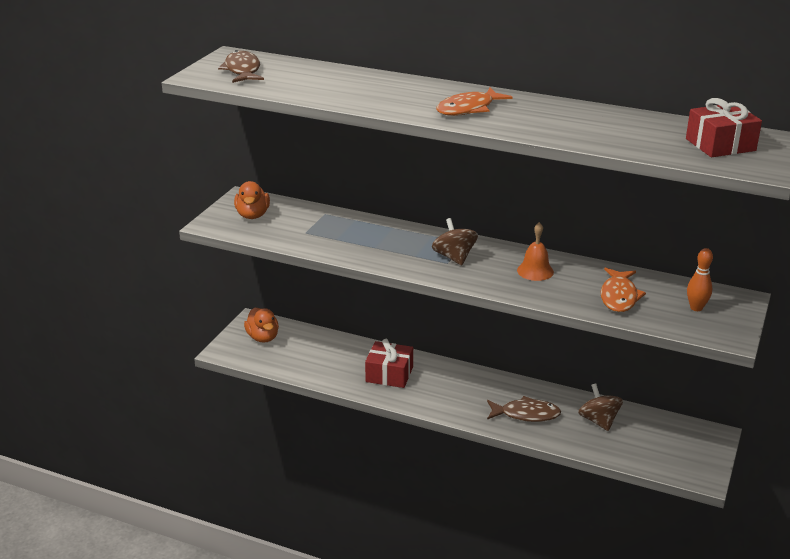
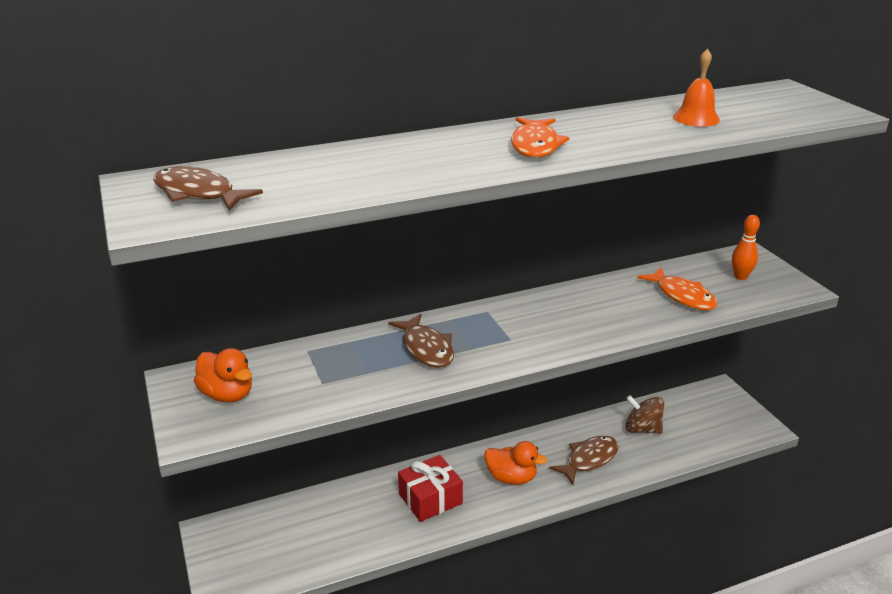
camera: 45 degrees left, 0 degrees up
(263, 337) = (248, 544): orange duck -> orange duck (511, 478)
(389, 243) = (426, 349): none -> brown fish
(454, 257) = (506, 331): brown spinning top -> none
(535, 271) = (589, 307): orange bell -> orange bell (696, 118)
(720, 144) = (773, 104): red gift -> none

